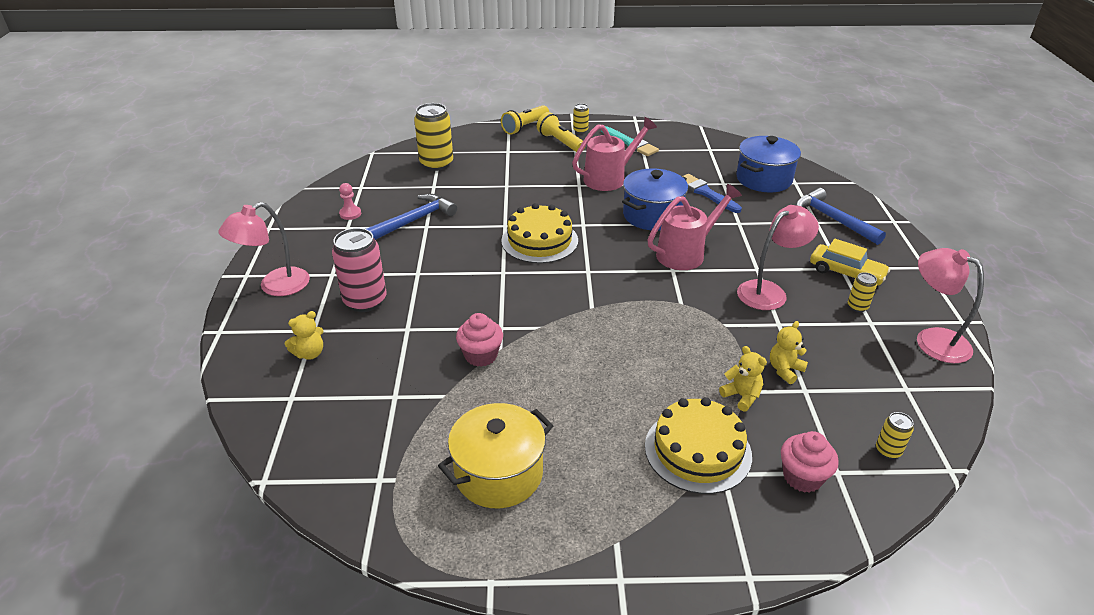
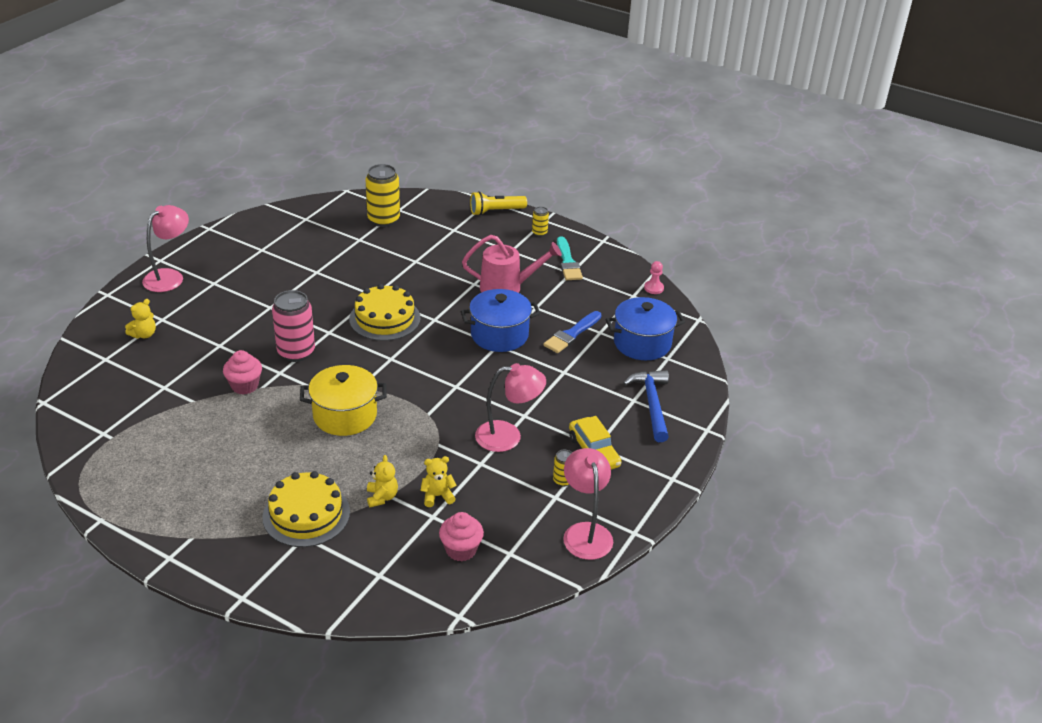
camera: 30 degrees right, 0 degrees up
(275, 286) = (169, 276): pink lamp -> pink lamp turned 135 degrees clockwise
(310, 353) = (144, 334): yellow teddy bear -> yellow teddy bear turned 45 degrees counterclockwise
(350, 214) = (274, 239): pink pawn -> pink pawn (653, 288)
(365, 301) = (214, 313): pink can -> pink can (296, 352)
(414, 220) = (313, 263): blue hammer -> none
(499, 473) = (171, 464): yellow pot -> yellow pot (345, 415)
(560, 142) = (507, 238): yellow flashlight -> none
(686, 253) = (484, 378): pink watering can -> none
(705, 193) = (571, 334): blue brush -> blue brush turned 135 degrees counterclockwise
(802, 477) = (351, 565): pink cupcake -> pink cupcake (461, 550)
(888, 451) = (433, 582): yellow can -> none

